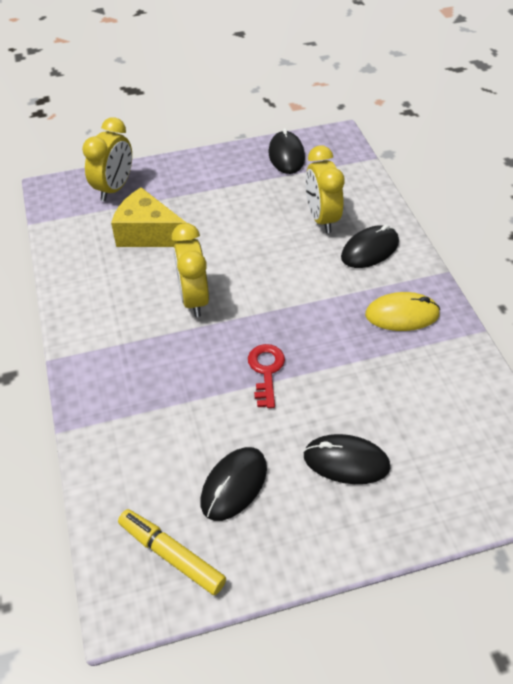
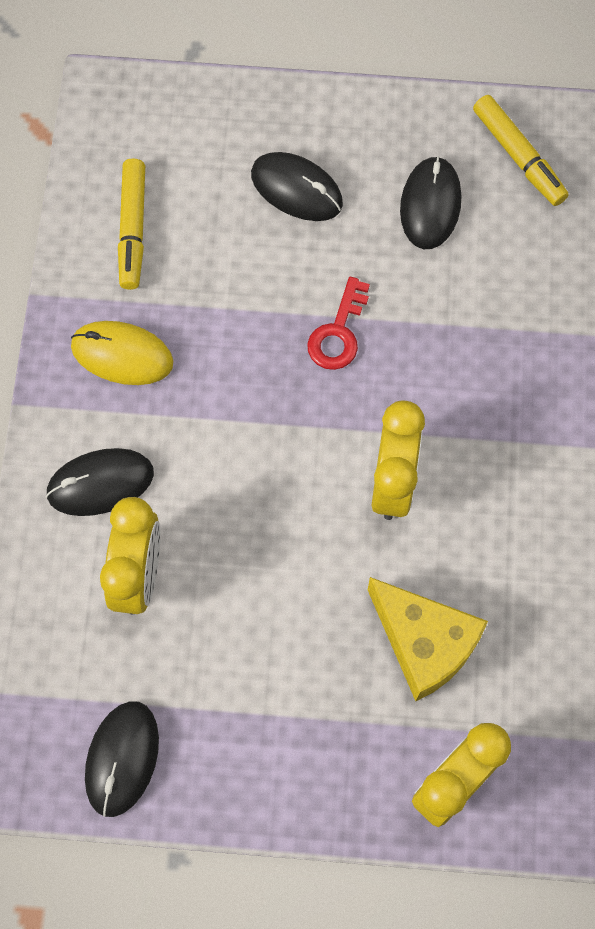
camera: 160 degrees left, 20 degrees up
(234, 485) = (430, 205): black mouse -> black mouse turned 45 degrees counterclockwise
(448, 391) = (133, 229): none -> yellow marker

